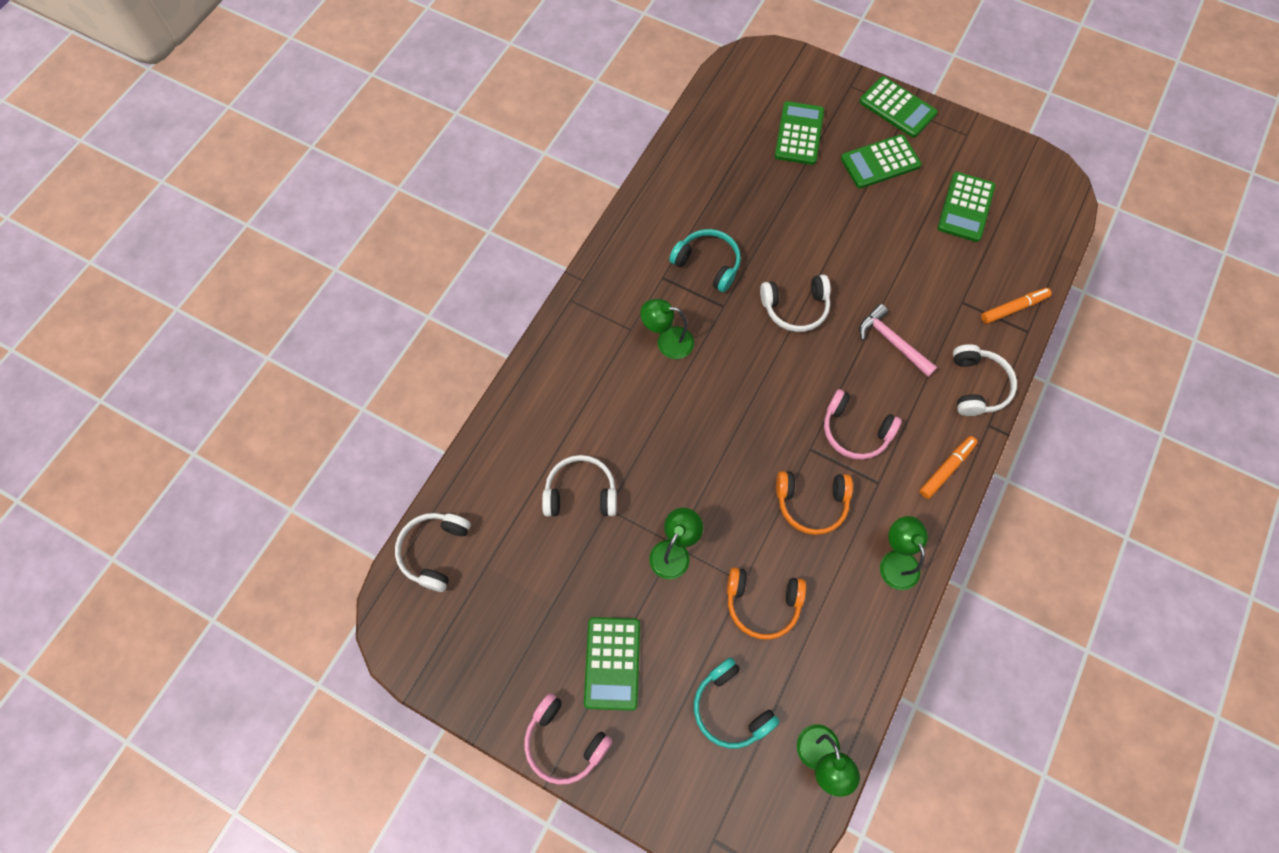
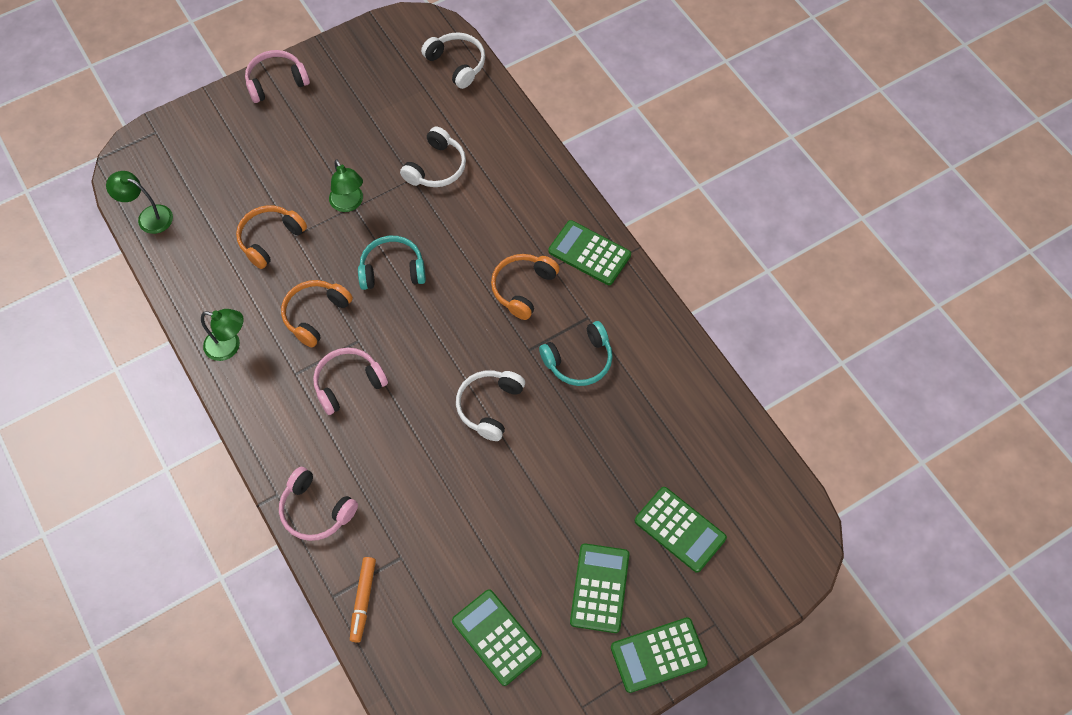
camera: 120 degrees right, 5 degrees down
(612, 663) = (303, 130): green calculator -> green calculator (589, 253)
(667, 342) = (523, 288): green lamp -> orange headphones
(730, 708) = (220, 182): turquoise headphones -> turquoise headphones (392, 270)
(892, 342) = (404, 466): pink hammer -> none
(946, 469) = (267, 433): orange marker -> none
(977, 386) = (316, 510): white headphones -> pink headphones

